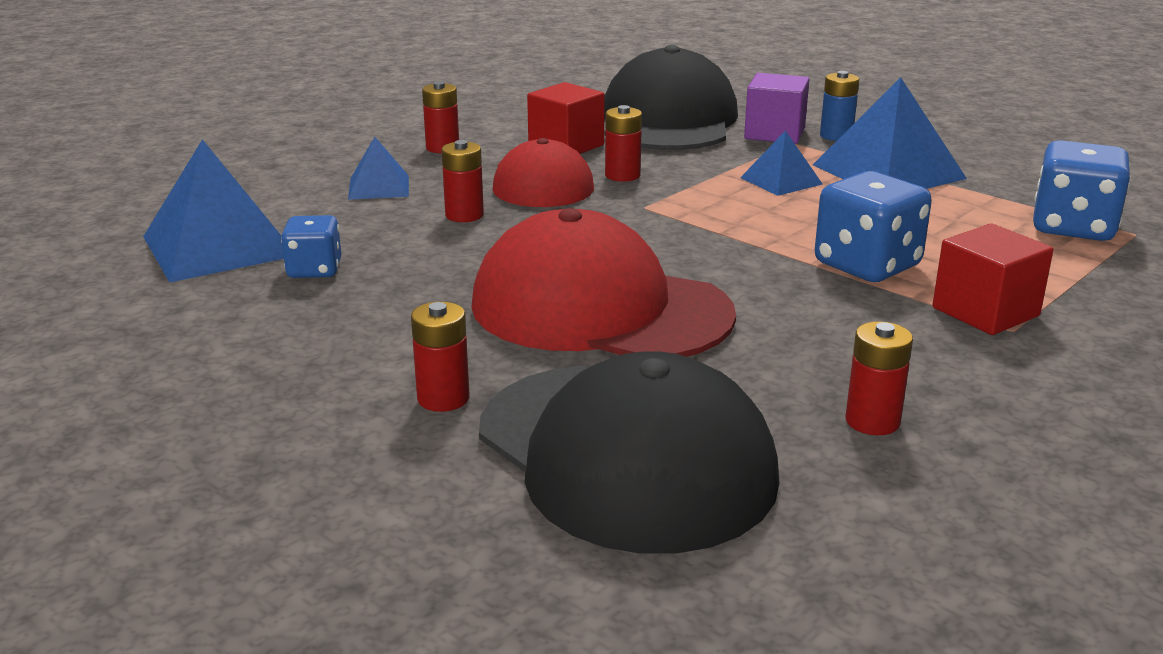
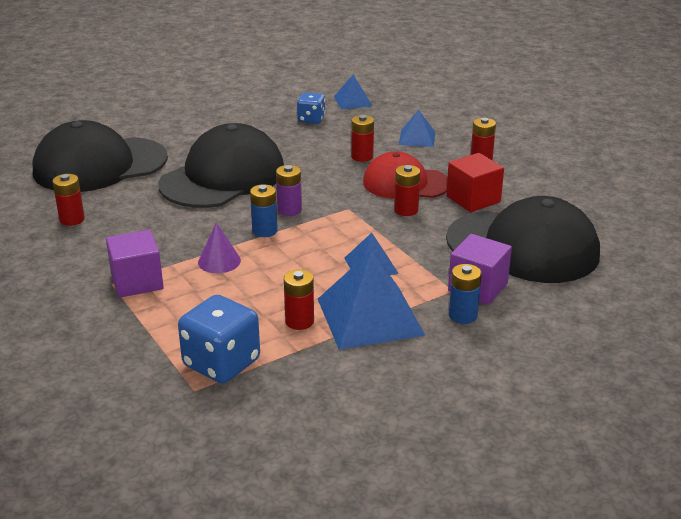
camera: 105 degrees right, 5 degrees up
(219, 245) = (353, 101): blue pyramid -> blue pyramid, size x0.53
(443, 398) = (170, 137): red battery -> red battery (299, 321)
(600, 309) = (223, 177): red cap -> black cap
(678, 242) = (289, 210): none -> purple battery
(754, 249) = (264, 231): none -> blue battery
(867, 265) = (219, 261): blue dice -> purple cone
(985, 312) = (137, 282): red cube -> purple cube

